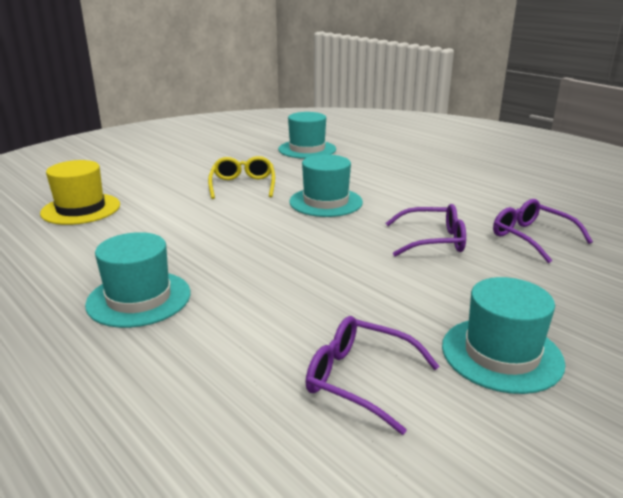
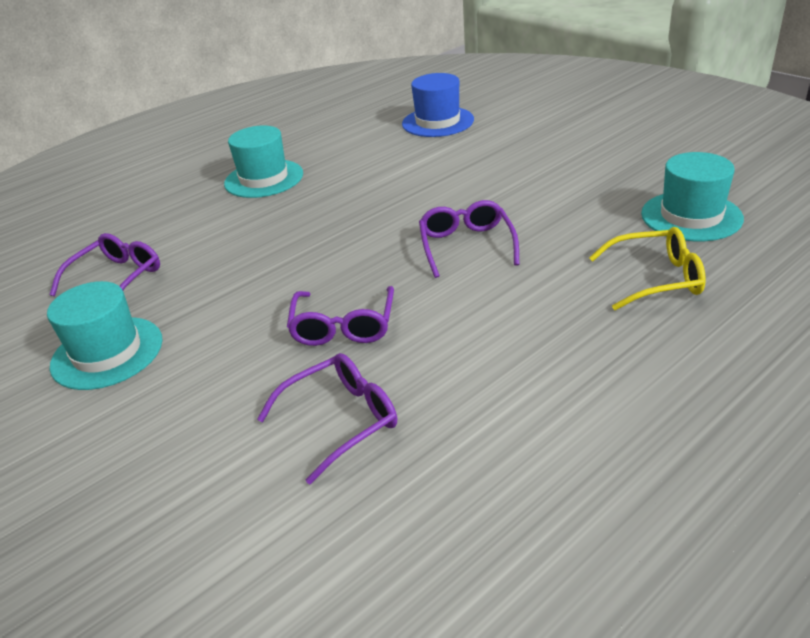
camera: 95 degrees right, 10 degrees up
(81, 209) = (437, 122): yellow hat -> blue hat
(243, 185) = (516, 187): yellow glasses -> yellow glasses (656, 278)
(326, 202) = (466, 245): turquoise hat -> purple glasses

